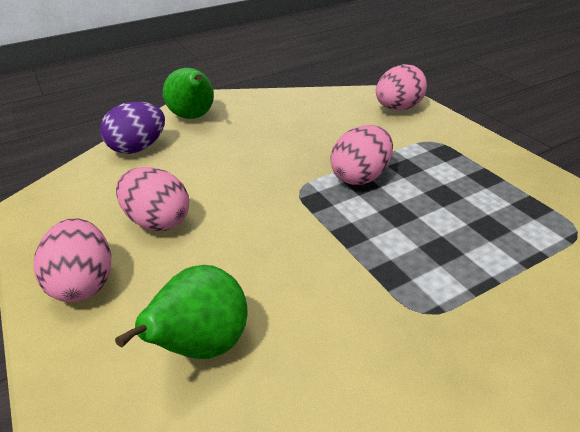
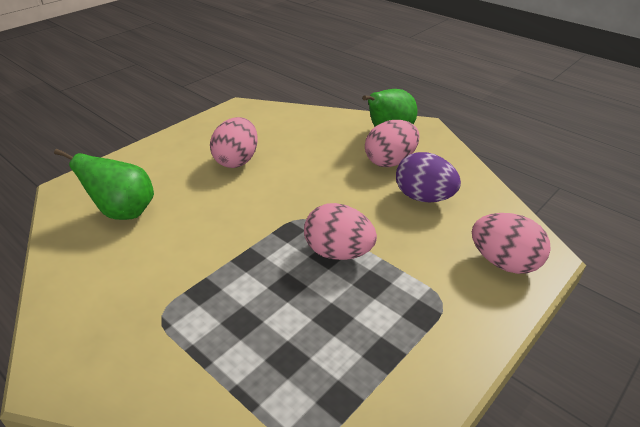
camera: 70 degrees right, 0 degrees up
(85, 282) = (171, 153): pink egg -> pink egg (390, 161)
(138, 148) = (325, 124): purple egg -> purple egg (423, 197)

